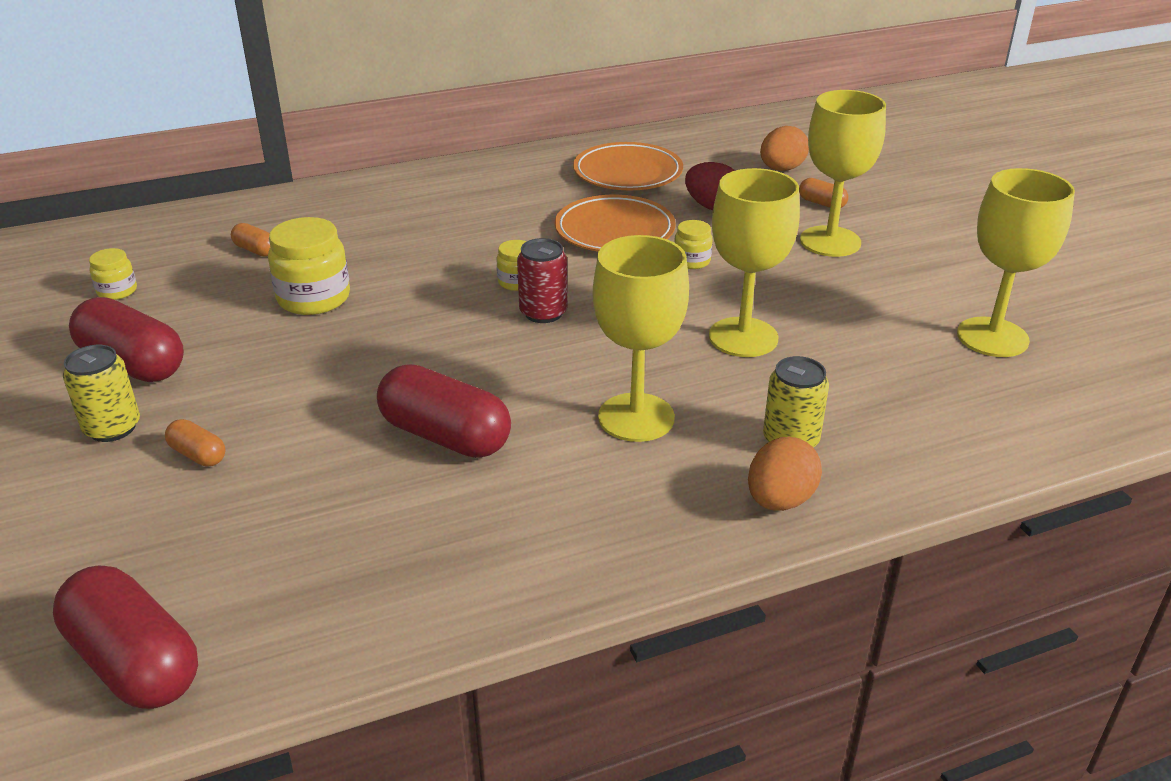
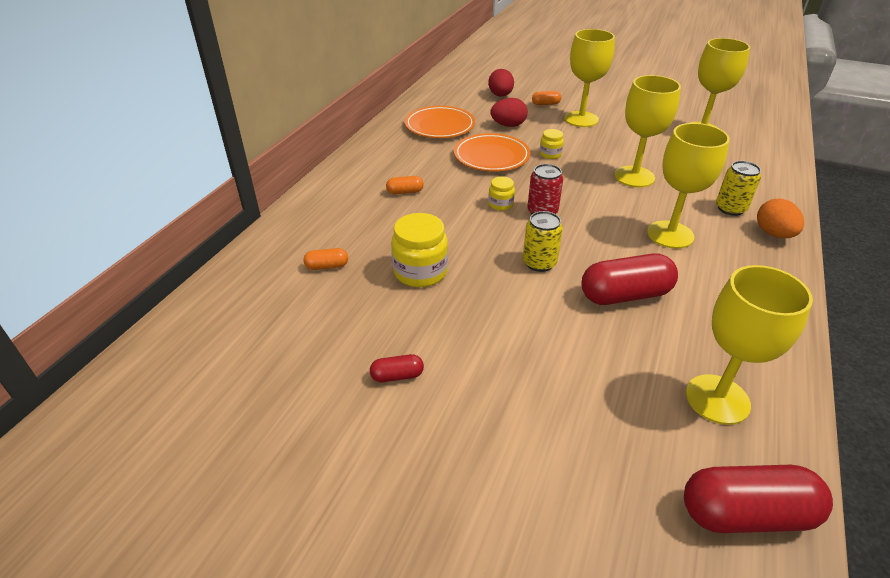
camera: 45 degrees left, 5 degrees up
(112, 428) = (468, 418): yellow can -> yellow can (539, 263)
(117, 291) = (287, 343): yellow jar -> none
(133, 364) = (397, 376): red capsule -> red capsule, size x0.48
(198, 455) = (544, 393): orange capsule -> orange capsule (405, 192)
(317, 576) = (717, 399): none -> yellow goblet
(781, 169) = (500, 95): orange egg -> red egg

